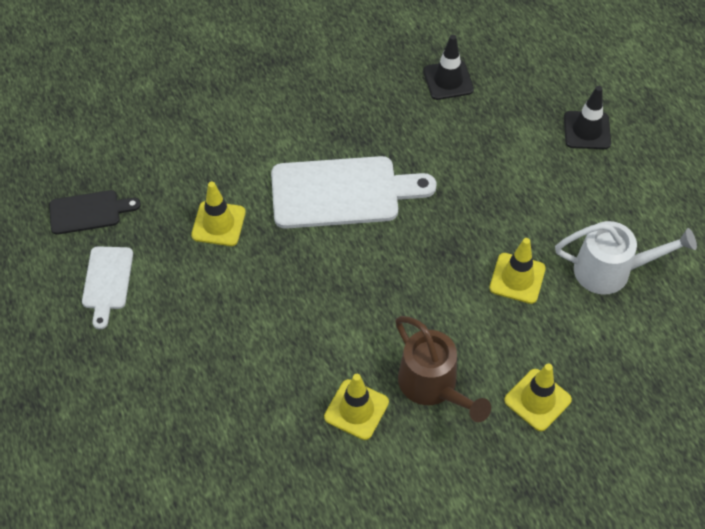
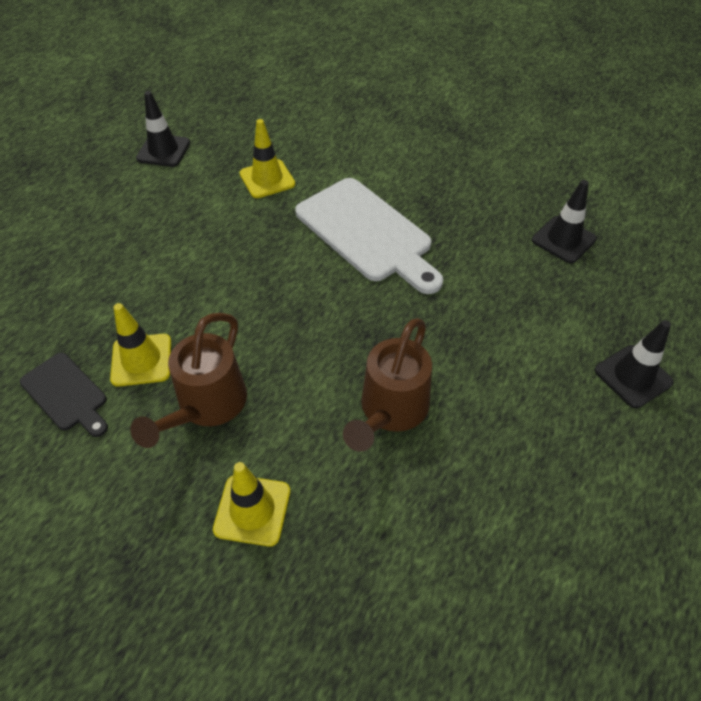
camera: 55 degrees right, 5 degrees down
(88, 212) = (218, 112): black cutting board -> black cutting board (66, 394)
(107, 282) = (163, 151): white cutting board -> black traffic cone
(517, 278) = (390, 411): yellow traffic cone -> brown watering can
(611, 271) = (477, 496): white watering can -> none

